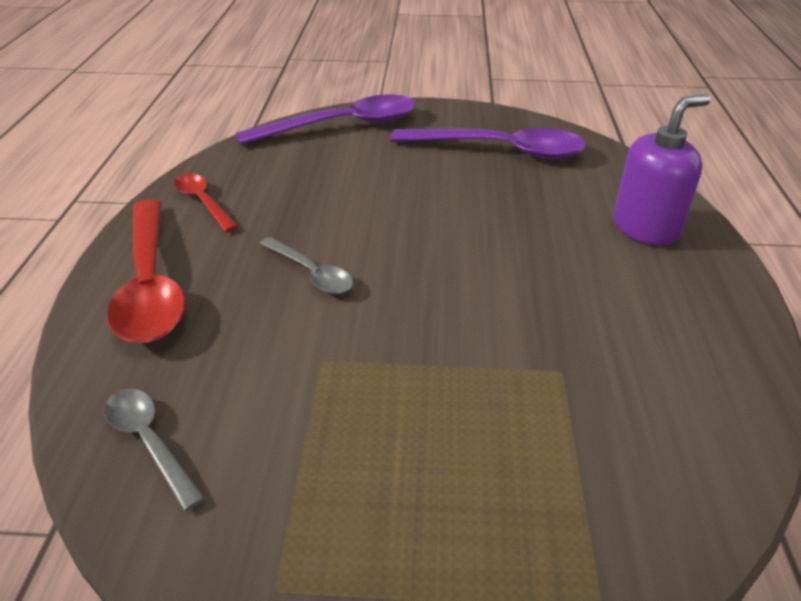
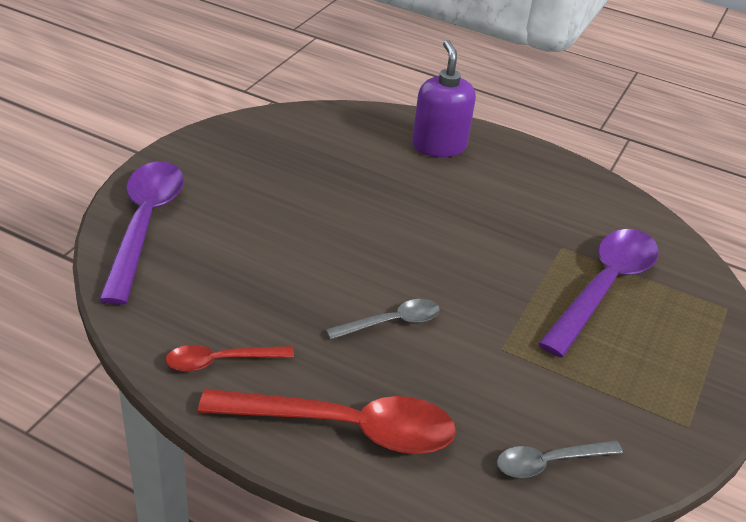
camera: 70 degrees left, 0 degrees up
(500, 150) = (279, 157): purple spoon -> purple spoon (604, 287)

